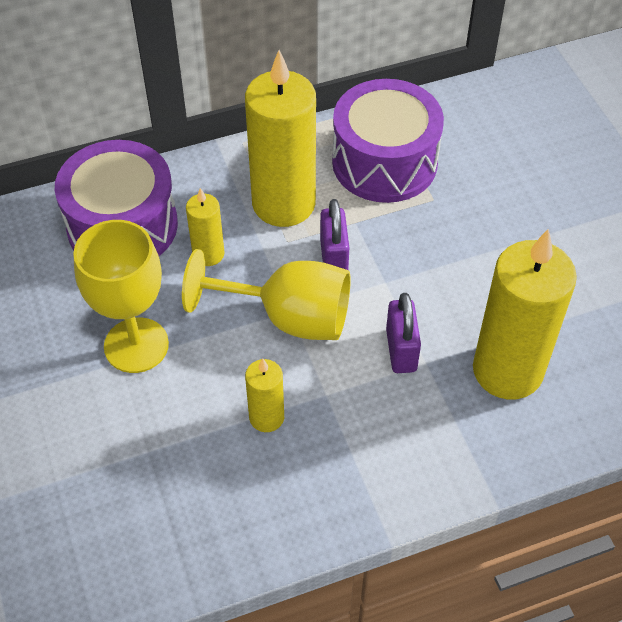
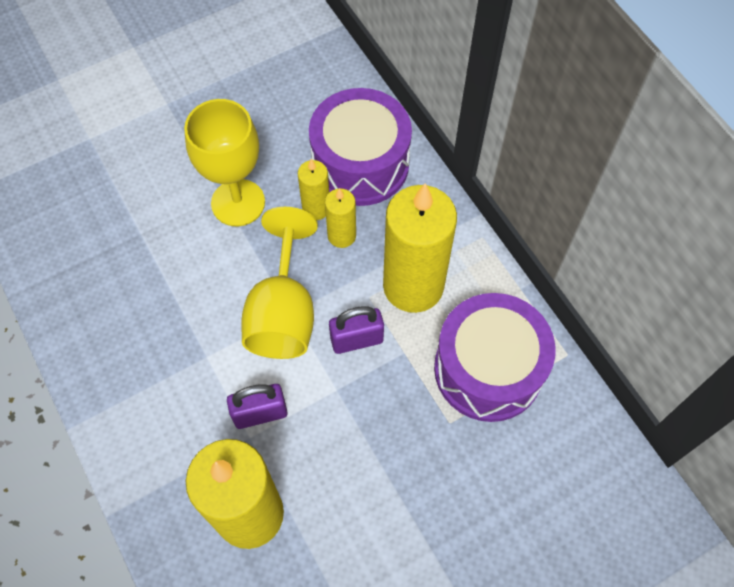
camera: 80 degrees right, 10 degrees up
(266, 417) = (178, 313): yellow candle -> yellow candle (316, 208)

